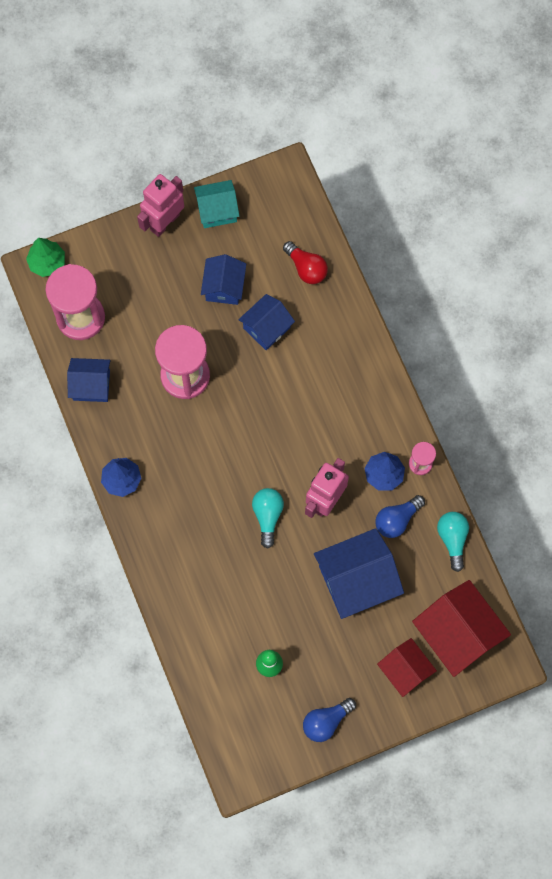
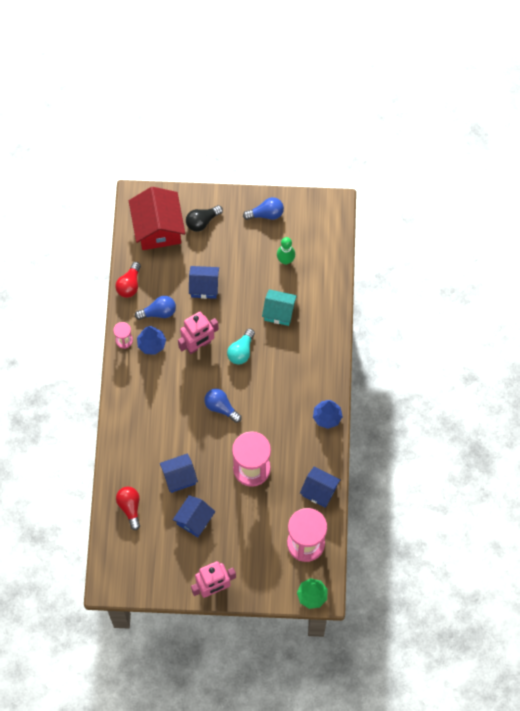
camera: 155 degrees left, 5 degrees down
(217, 210) = (171, 579): turquoise house -> turquoise house (279, 312)
(258, 433) = (221, 407): none -> blue light bulb
(356, 580) = (204, 287): blue house -> blue house, size x0.60
(405, 670) = (202, 221): red house -> black light bulb
(452, 539) = (129, 285): turquoise light bulb -> red light bulb

